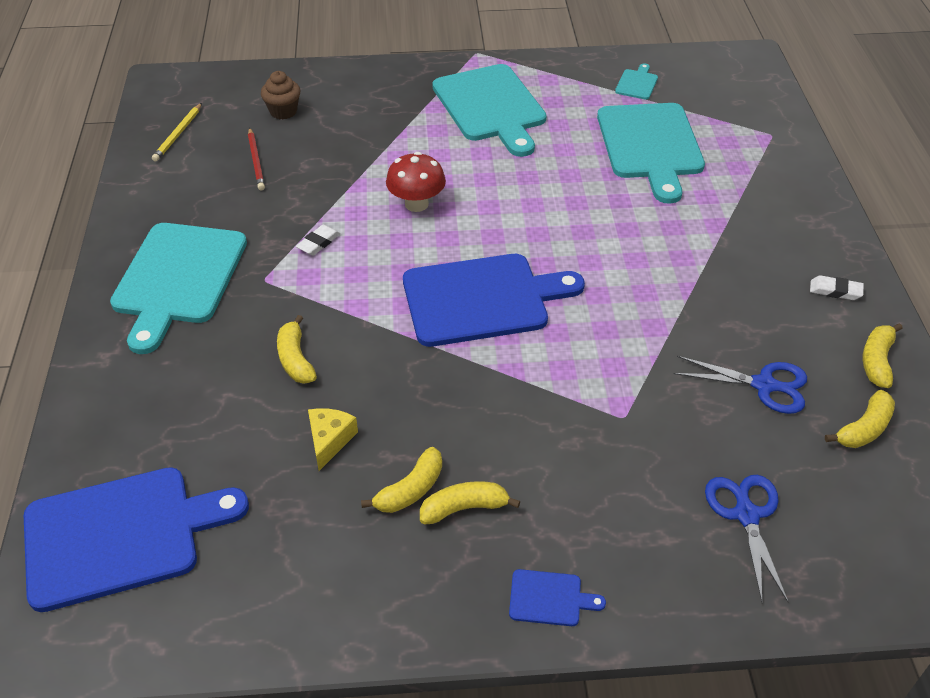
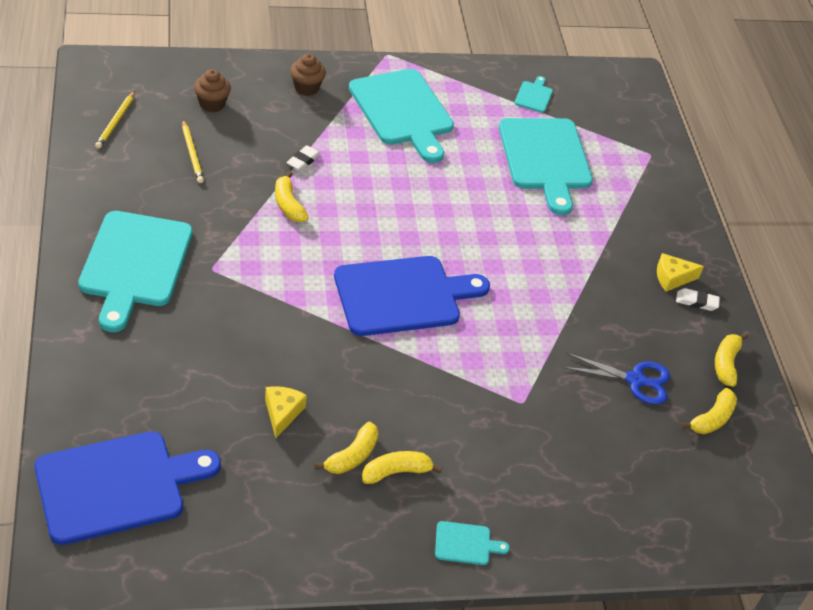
camera: 10 degrees left, 0 degrees up
(256, 161) = (192, 153): red pencil -> yellow pencil
(295, 359) = (247, 342): yellow banana -> yellow banana (288, 205)
(318, 243) = (256, 236): white eraser -> white eraser (303, 160)
(387, 90) = (306, 88): none -> brown cupcake
(416, 204) = (341, 204): red mushroom -> none
(549, 598) = (465, 543): blue cutting board -> turquoise cutting board
(746, 515) = (617, 484): blue scissors -> none
(804, 265) = (672, 278): none -> yellow cheese

